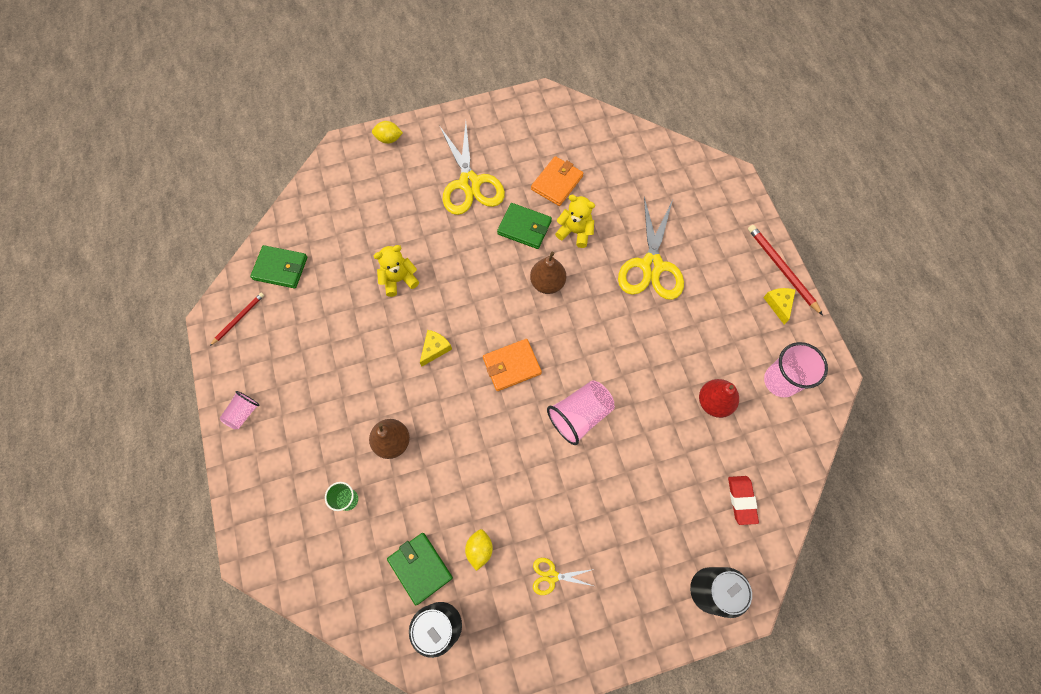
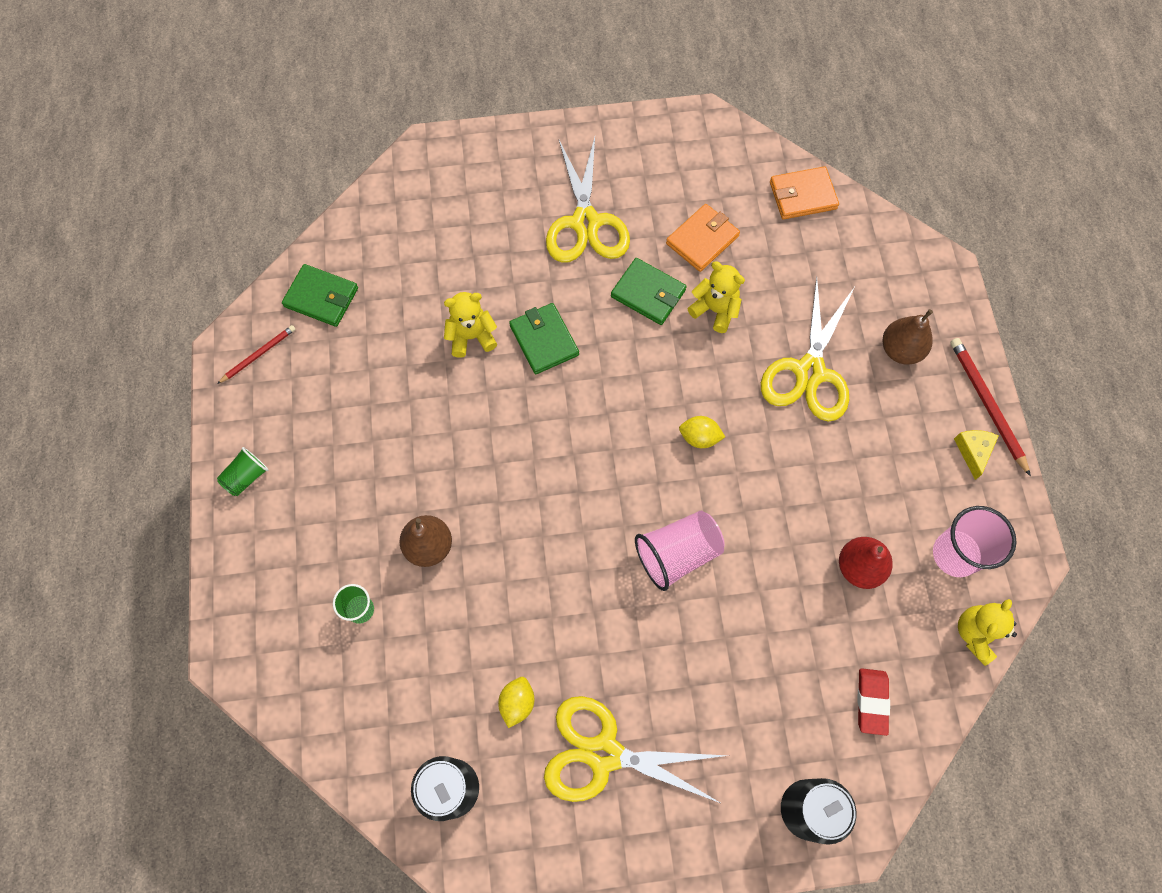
camera: 10 degrees right, 0 degrees up
(243, 413) = (246, 477): pink cup -> green cup
(389, 139) = (489, 147): yellow lemon -> yellow lemon (699, 437)
(420, 568) = (438, 712): green wallet -> green wallet (544, 340)
(435, 349) = (503, 435): yellow cheese -> none
(512, 366) = (599, 474): orange wallet -> orange wallet (802, 195)
(547, 283) = (665, 372): brown pear -> brown pear (900, 350)
(552, 576) = (604, 754): yellow scissors -> yellow scissors, size x2.18
(806, 436) = (976, 634): none -> yellow teddy bear

